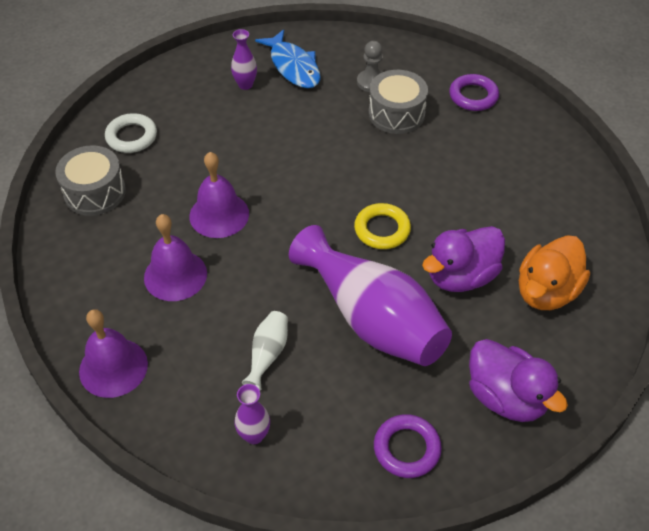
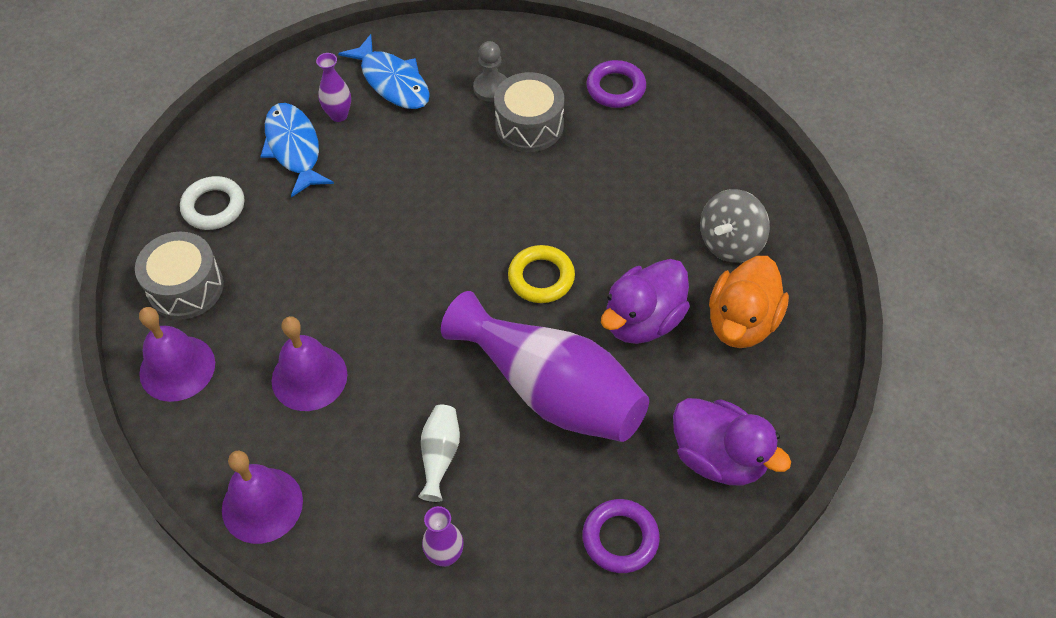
camera: 10 degrees left, 5 degrees up
(204, 104) = (294, 148): none -> blue fish
(219, 214) = (344, 291): purple bell -> purple bell (177, 368)
(547, 227) = (730, 243): none -> grey spinning top

